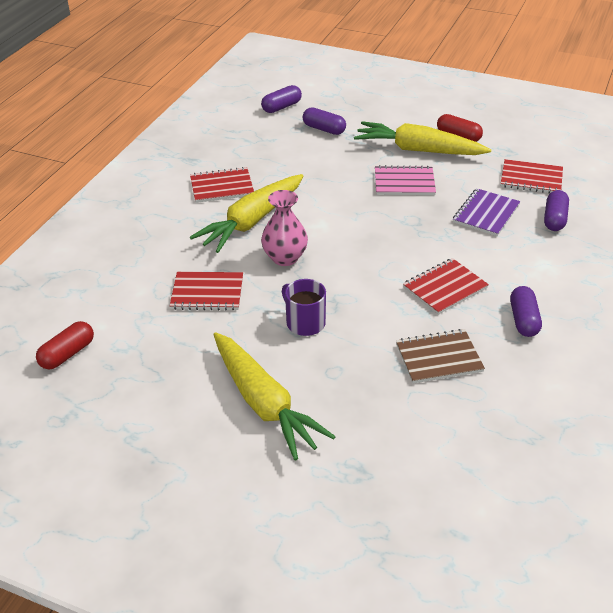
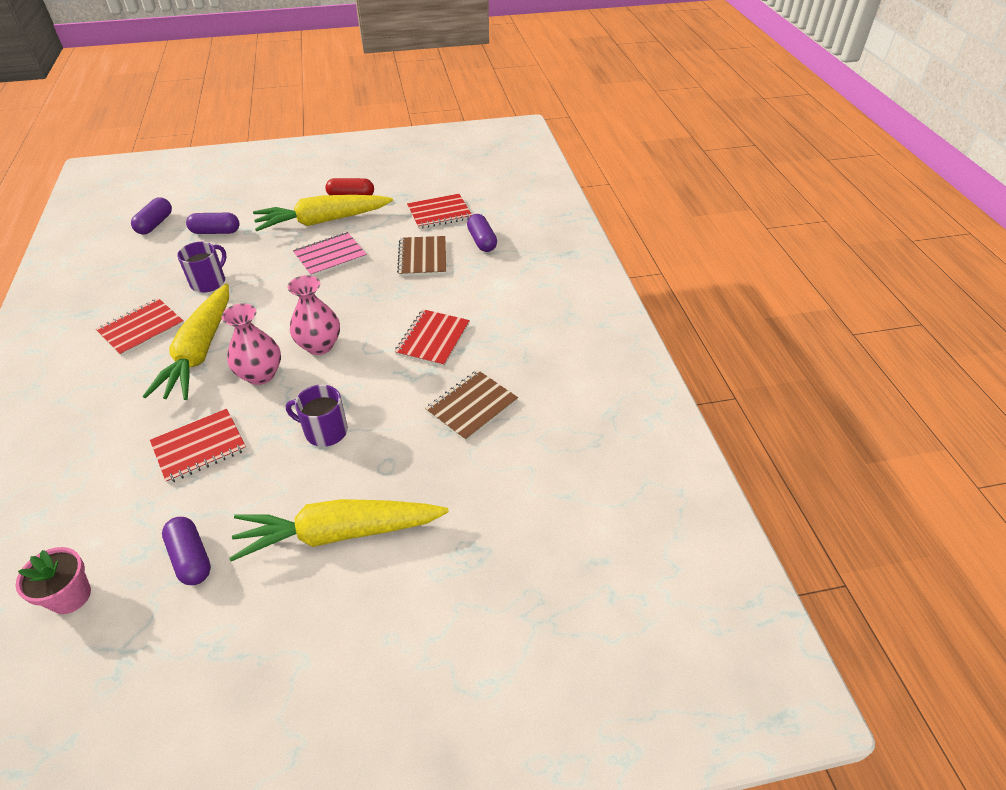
camera: 35 degrees left, 5 degrees up
(67, 354) = (70, 596): red capsule -> pink flower pot
(264, 403) = (339, 533): yellow carrot -> yellow carrot turned 150 degrees clockwise
(293, 169) = (209, 282): none -> purple mug
(345, 254) = (319, 345): none -> pink vase
(486, 214) = (422, 258): purple notebook -> brown notebook
(523, 320) = (517, 339): purple capsule -> purple capsule (191, 558)

